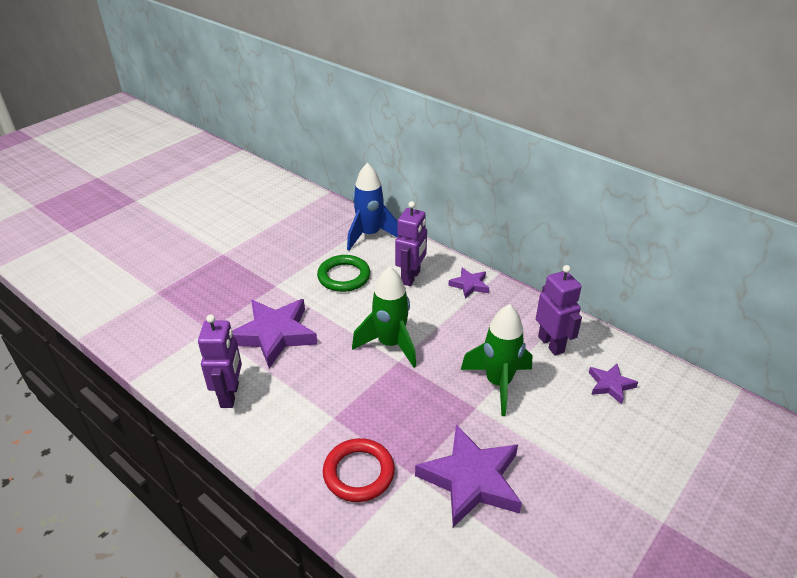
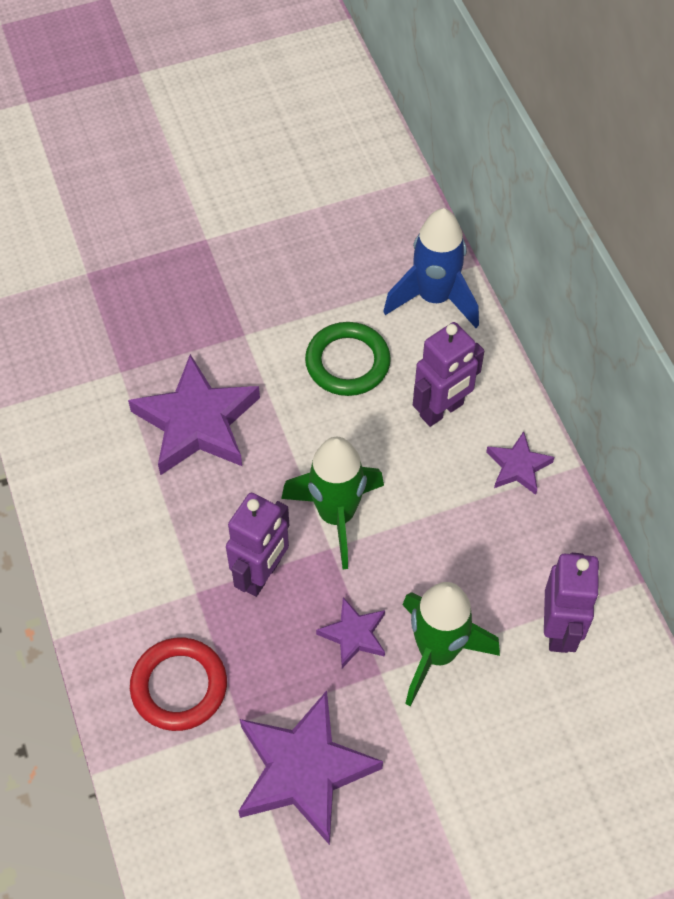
camera: 30 degrees right, 20 degrees up
(230, 395) = (93, 493): purple robot -> purple robot (261, 575)
(610, 385) = (590, 738): purple star -> purple star (354, 635)

